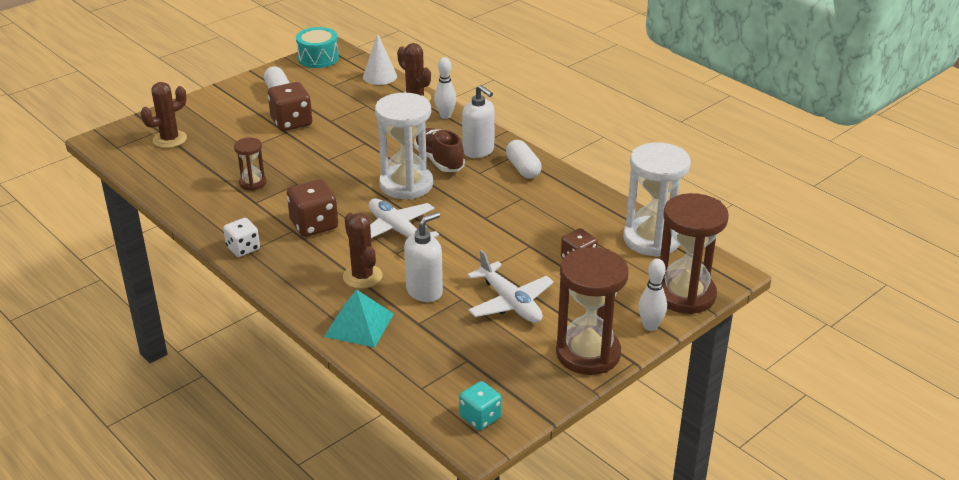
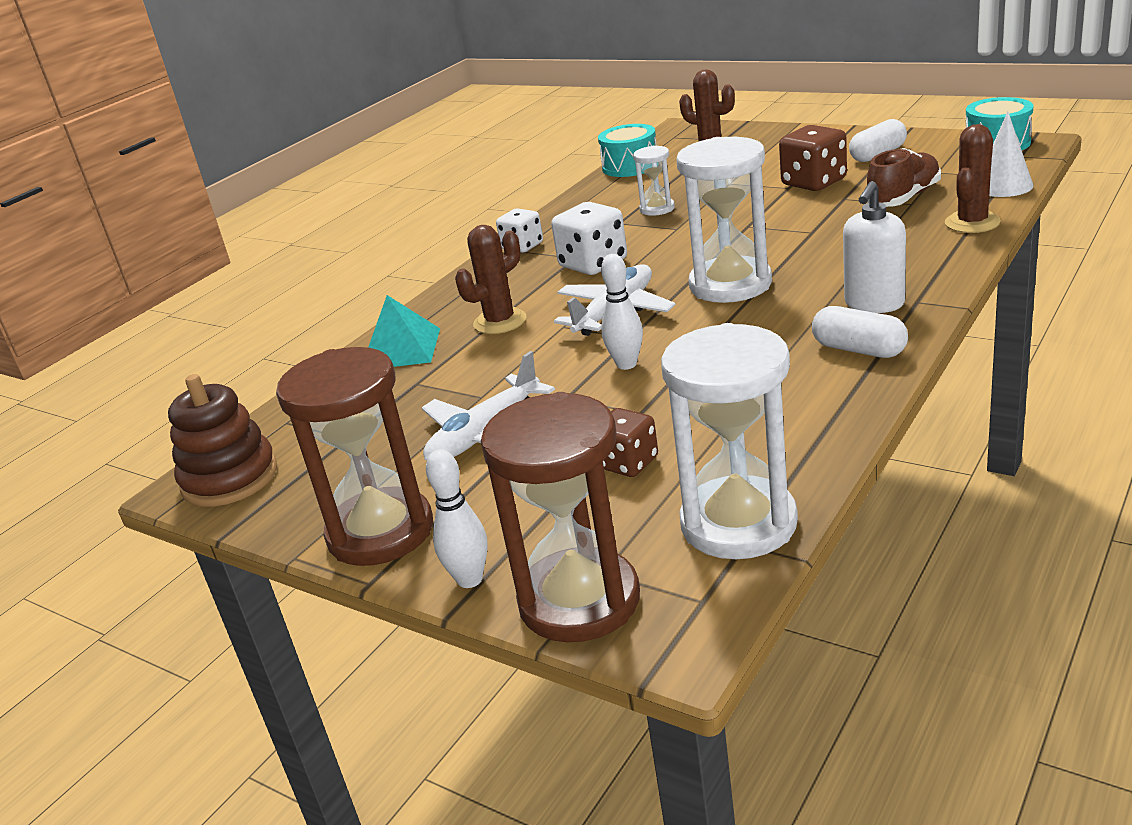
camera: 80 degrees right, 5 degrees down
(150, 176) = (630, 166): none -> turquoise drum
(252, 183) = (657, 209): brown hourglass -> white hourglass
(314, 225) = (593, 264): brown dice -> white dice
(424, 291) = (485, 367): white soap dispenser -> none
(439, 160) = (815, 286): brown shoe -> brown shoe (903, 198)
(445, 116) = (949, 254): white bowling pin -> white bowling pin (626, 364)
(480, 417) = (229, 478): turquoise dice -> brown stacking toy
(523, 168) = (859, 350): white capsule -> white capsule turned 75 degrees clockwise

